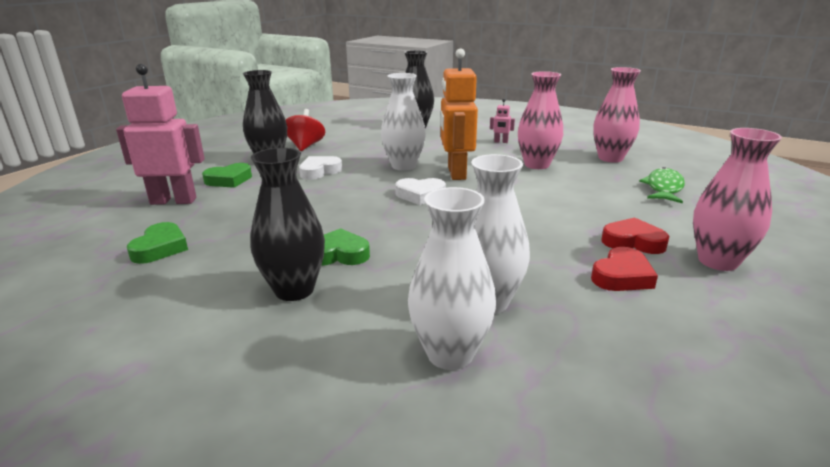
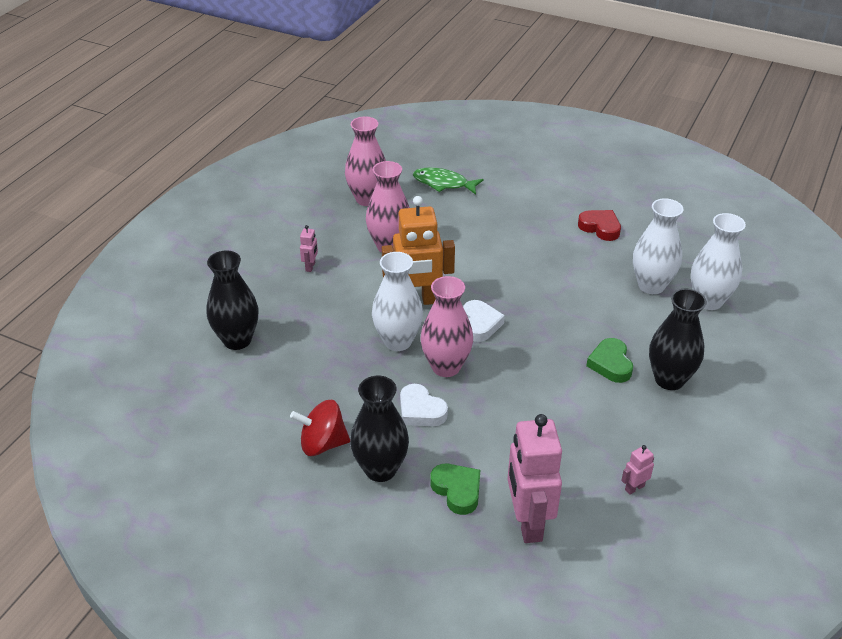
camera: 95 degrees left, 15 degrees up
(160, 248) = (634, 488): green heart -> pink robot
(633, 242) = (549, 215): red heart -> none
(717, 261) = (569, 187): pink vase -> pink vase (446, 367)

